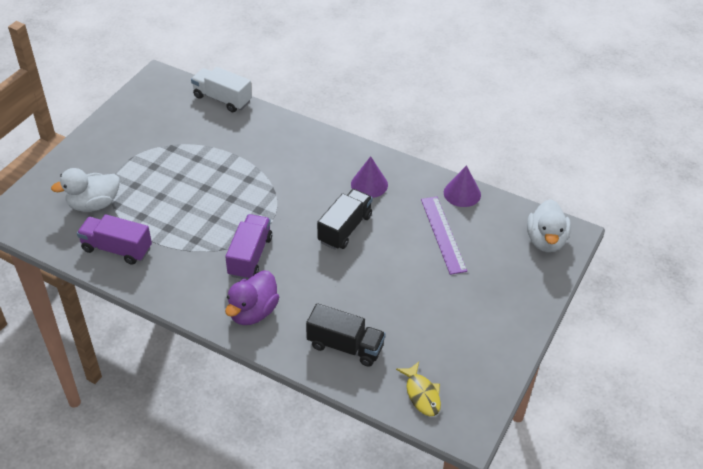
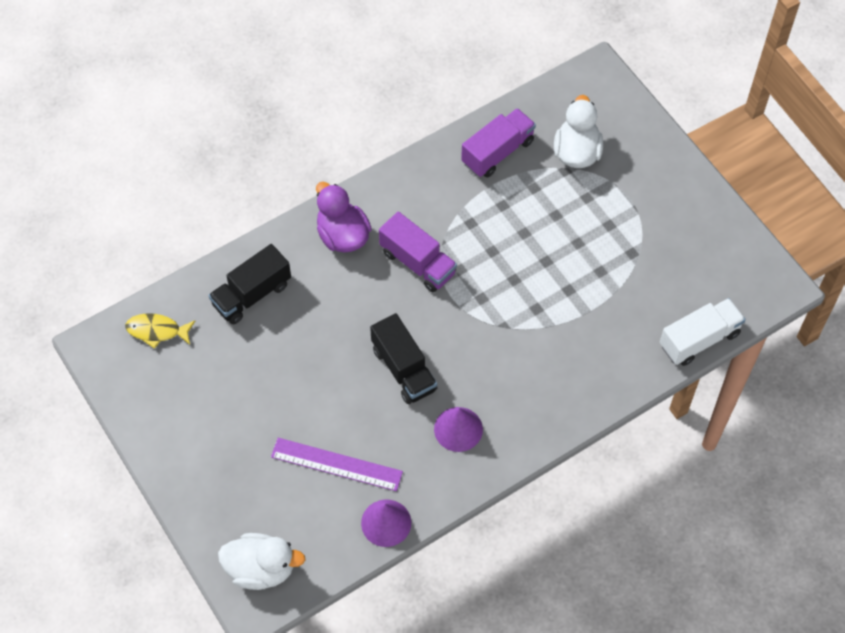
camera: 120 degrees right, 15 degrees up
(545, 241) = (261, 569): white duck -> white duck turned 150 degrees clockwise

